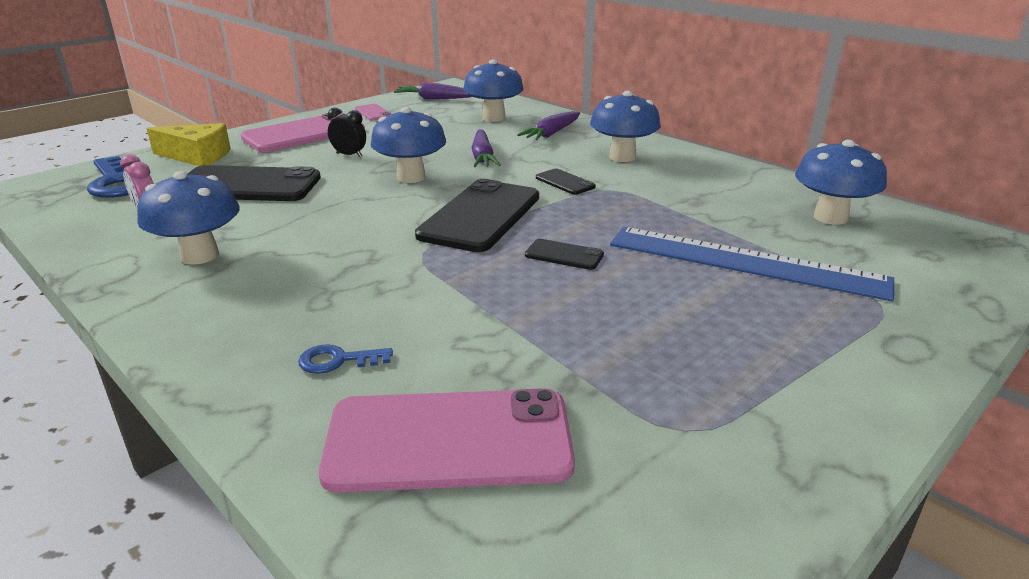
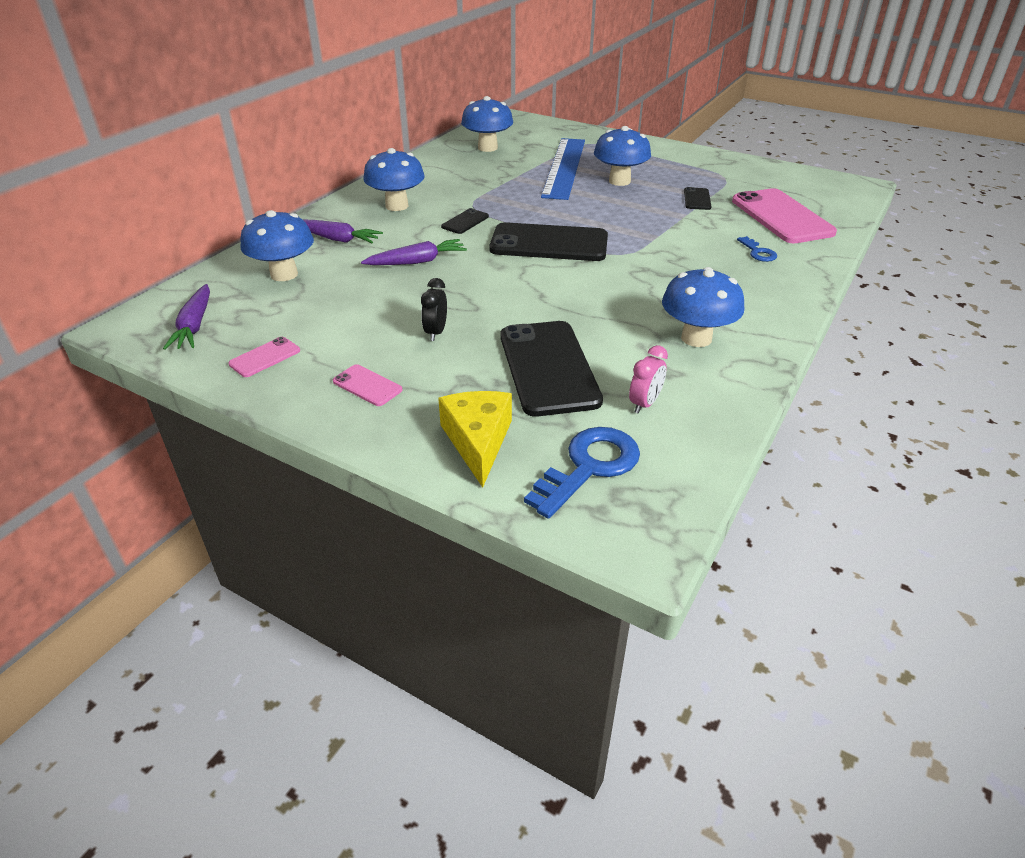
camera: 105 degrees left, 10 degrees up
(304, 134) = (367, 385): pink phone -> pink phone, size x0.45
(411, 177) = (484, 285): blue mushroom -> blue mushroom (619, 181)
(564, 255) = (591, 211): black phone -> black phone (697, 199)

